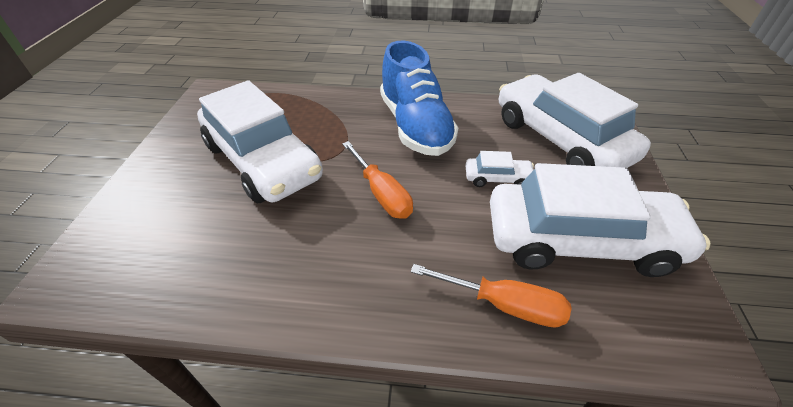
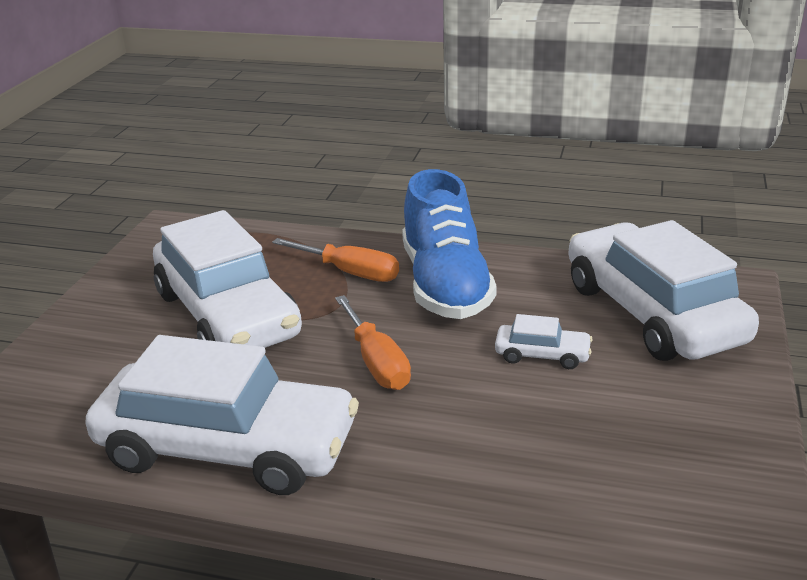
camera: 10 degrees right, 15 degrees down
(503, 304) = (501, 492): orange screwdriver -> orange screwdriver (350, 272)
(580, 241) = (630, 434): white car -> white car (227, 448)

